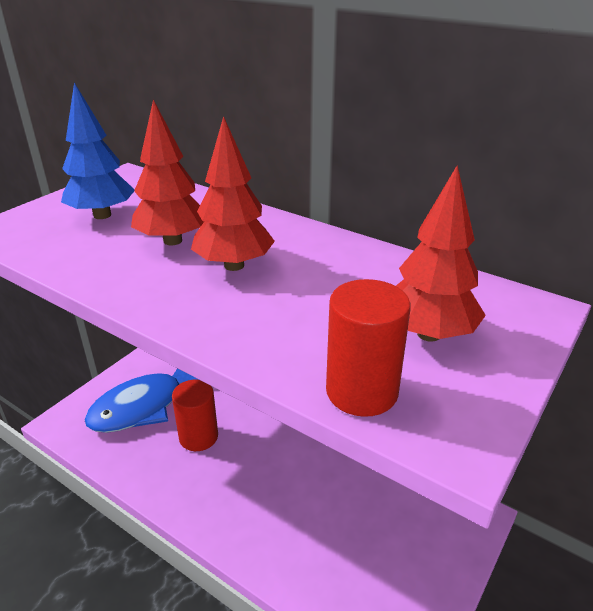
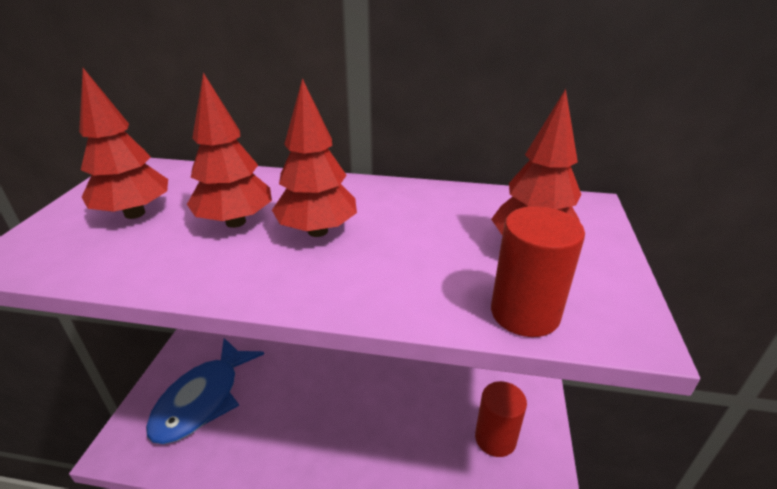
camera: 25 degrees left, 0 degrees up
(102, 215) = (135, 213): blue tree -> red tree
(198, 437) = (275, 409): red cylinder -> red cylinder (495, 438)

